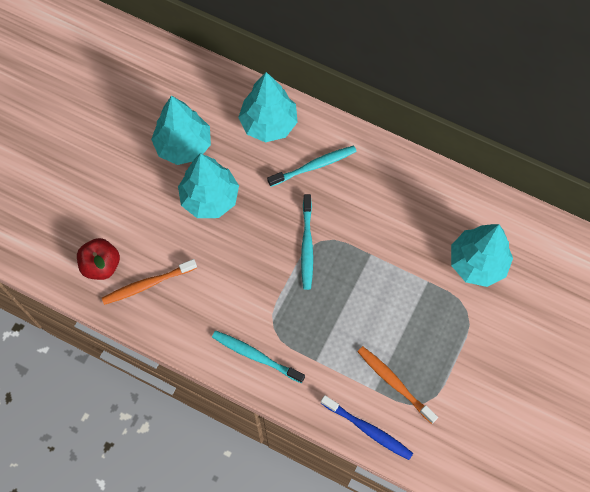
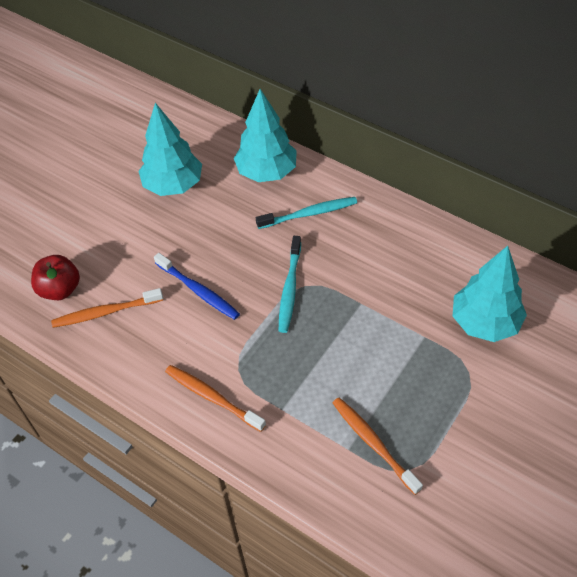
camera: 10 degrees right, 15 degrees down
(210, 198) = (191, 235): turquoise tree -> none
(256, 356) = (212, 397): turquoise toothbrush -> orange toothbrush
(368, 429) = (334, 494): blue toothbrush -> blue toothbrush (198, 291)

